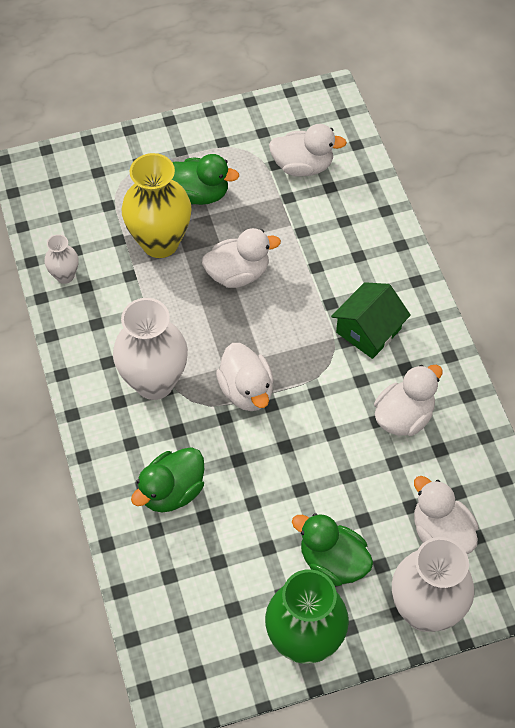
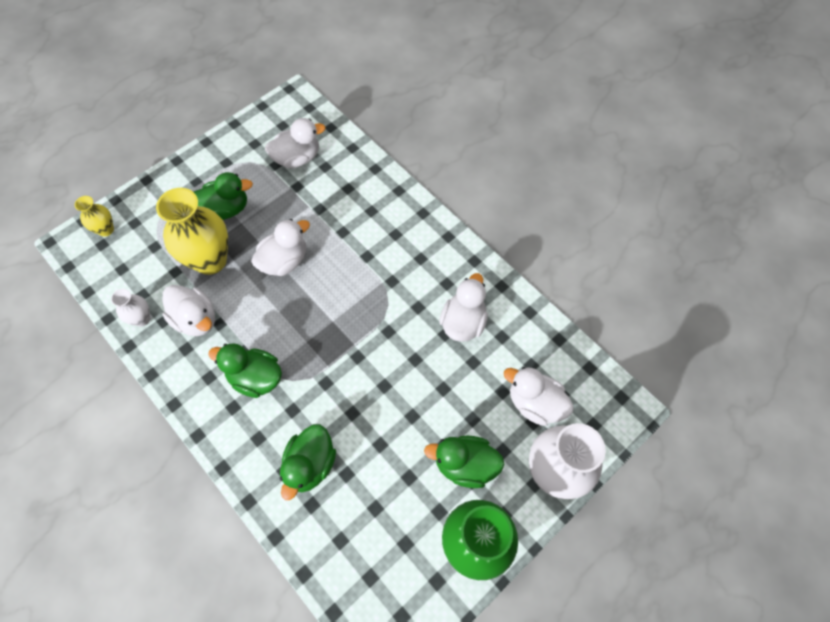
camera: 25 degrees left, 5 degrees up
(66, 168) = (106, 230): none -> yellow vase
(154, 382) = (255, 378): white vase -> green duck
(246, 390) = (333, 353): white duck -> white duck (196, 319)
(368, 330) = (405, 266): green house -> none

